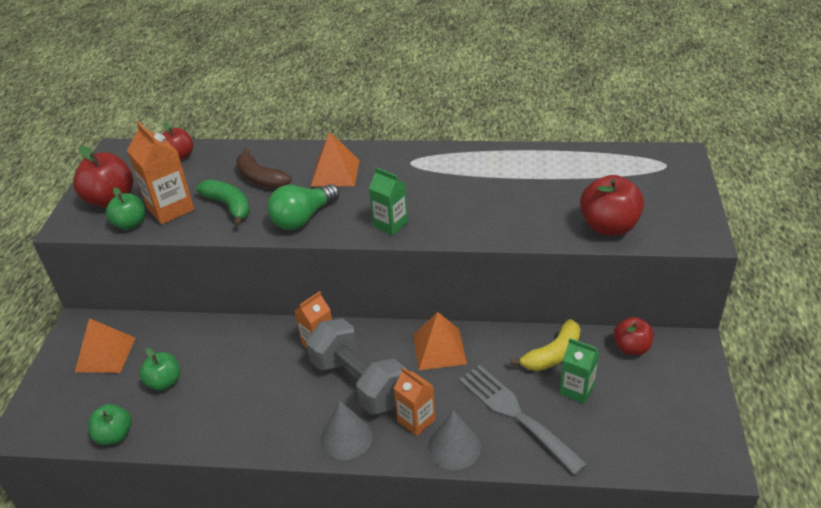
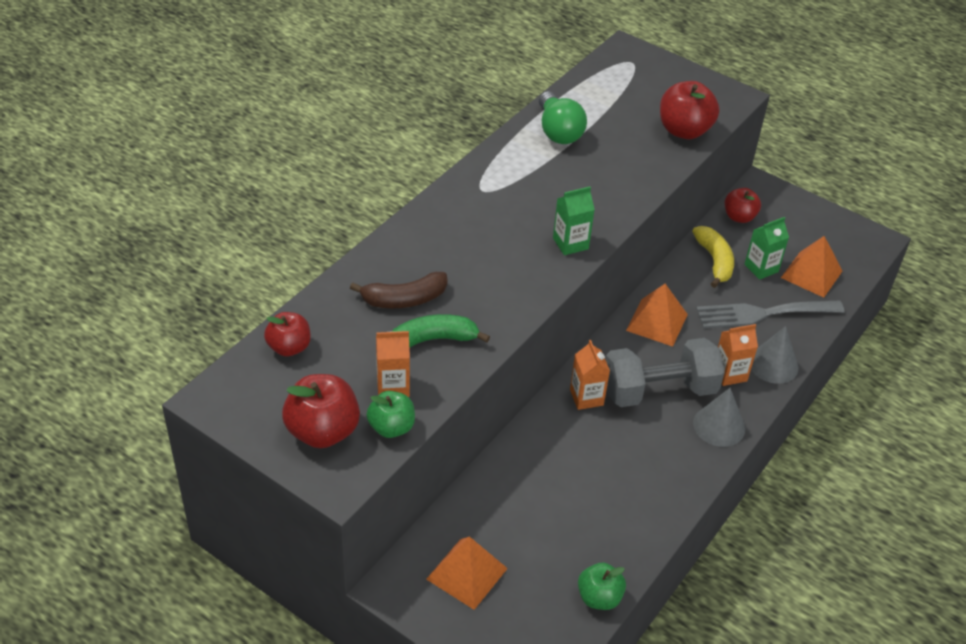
camera: 65 degrees left, 5 degrees up
(164, 382) = (551, 534): green apple -> none
(170, 209) = (393, 386): orange carton -> orange carton, size x0.66
(303, 218) = (507, 295): green light bulb -> green light bulb (558, 131)
(335, 173) = (449, 244): orange pyramid -> orange pyramid (811, 274)

